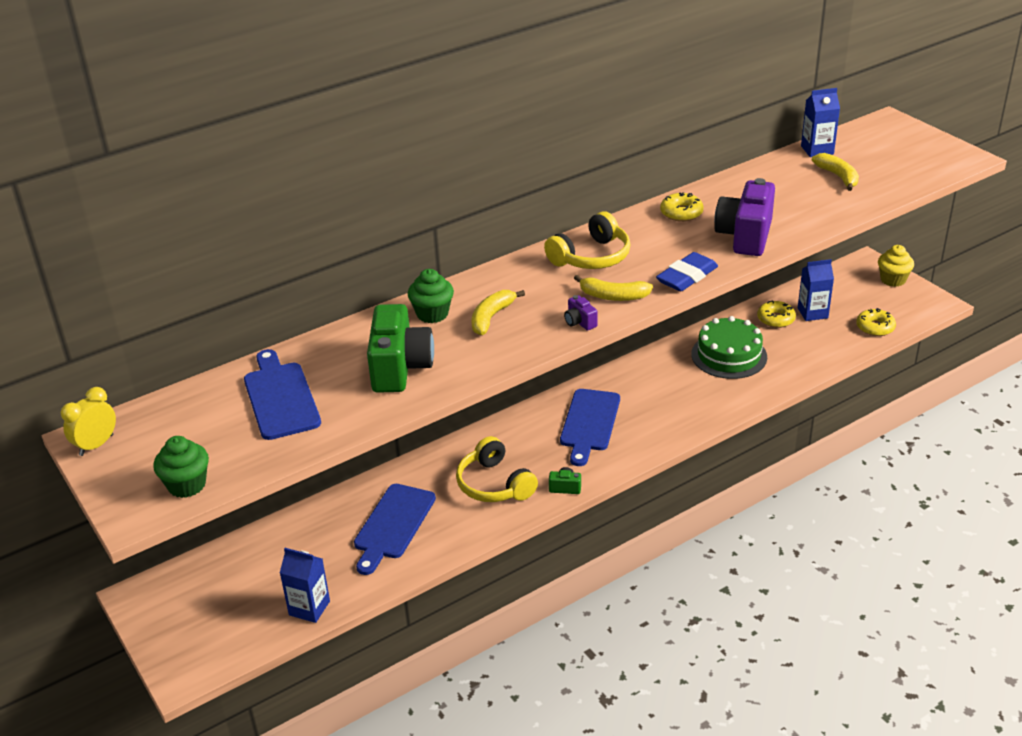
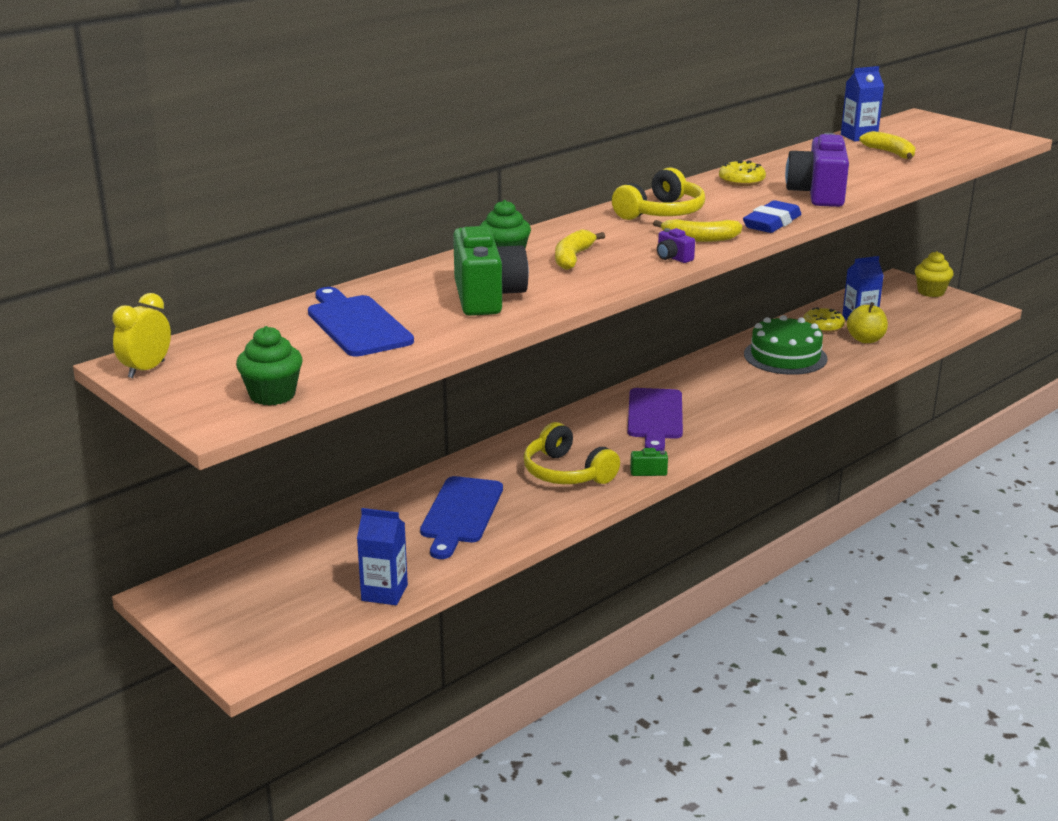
camera: 10 degrees left, 10 degrees down
(589, 423) = (655, 417): blue cutting board -> purple cutting board
(810, 338) = (865, 339): none -> yellow apple
(875, 327) = (929, 328): yellow donut -> none

